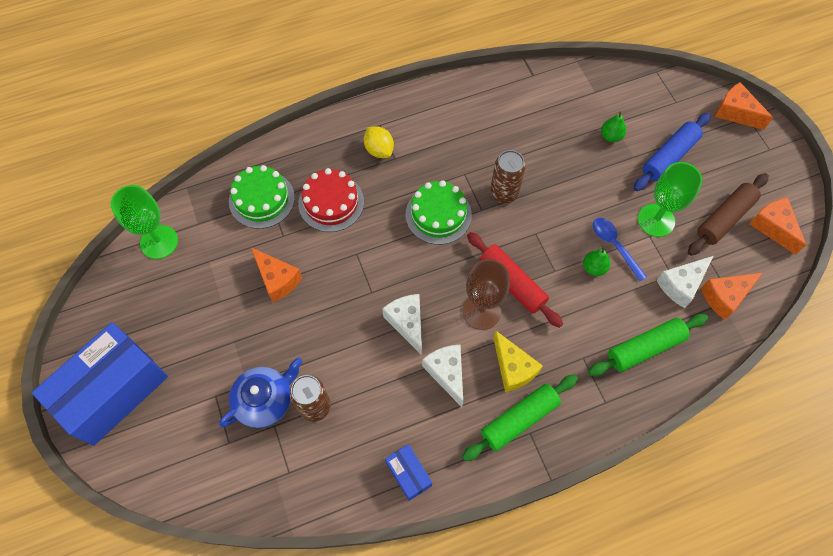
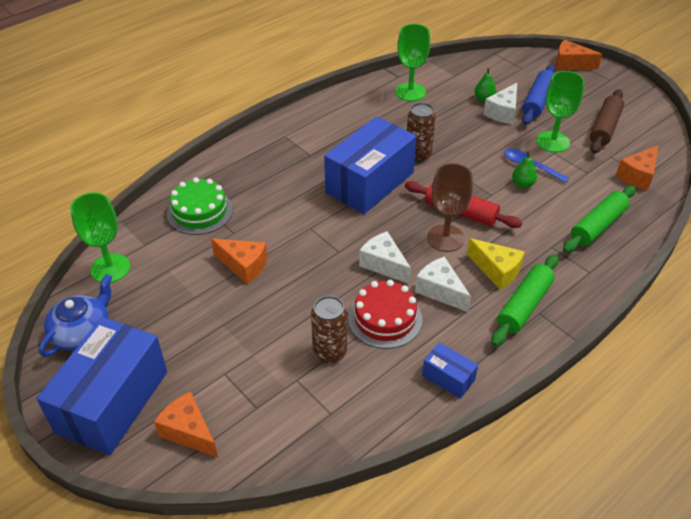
camera: 20 degrees left, 20 degrees down
(265, 400) = (277, 361): blue teapot -> blue teapot (82, 332)
(331, 202) = (267, 198): red cake -> red cake (385, 318)
(379, 150) = (293, 152): yellow lemon -> none
(438, 215) = (369, 182): green cake -> blue box
(535, 102) = (410, 92): none -> green goblet
(681, 285) = (599, 177): white cheese -> white cheese (503, 112)
(772, 227) = (644, 124): orange cheese -> orange cheese (189, 432)

